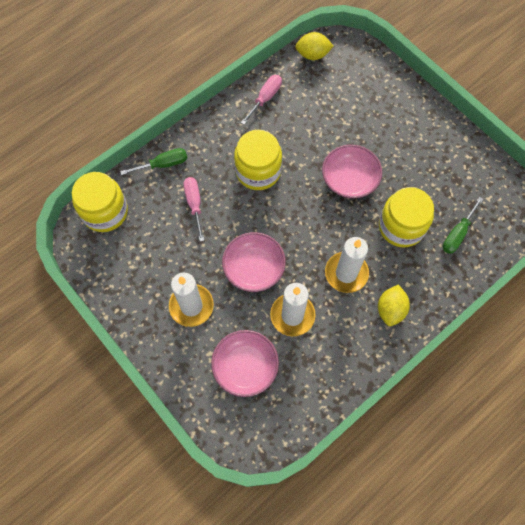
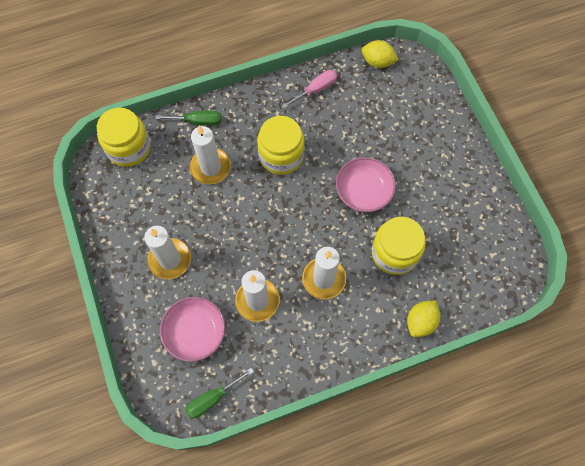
camera: 20 degrees right, 0 degrees up
(194, 204) = (210, 167): pink screwdriver -> white candle
(254, 268) = (240, 244): pink bowl -> none
(390, 309) = (351, 328): yellow lemon -> yellow lemon (420, 322)
(457, 234) = (446, 278): green screwdriver -> green screwdriver (212, 398)

